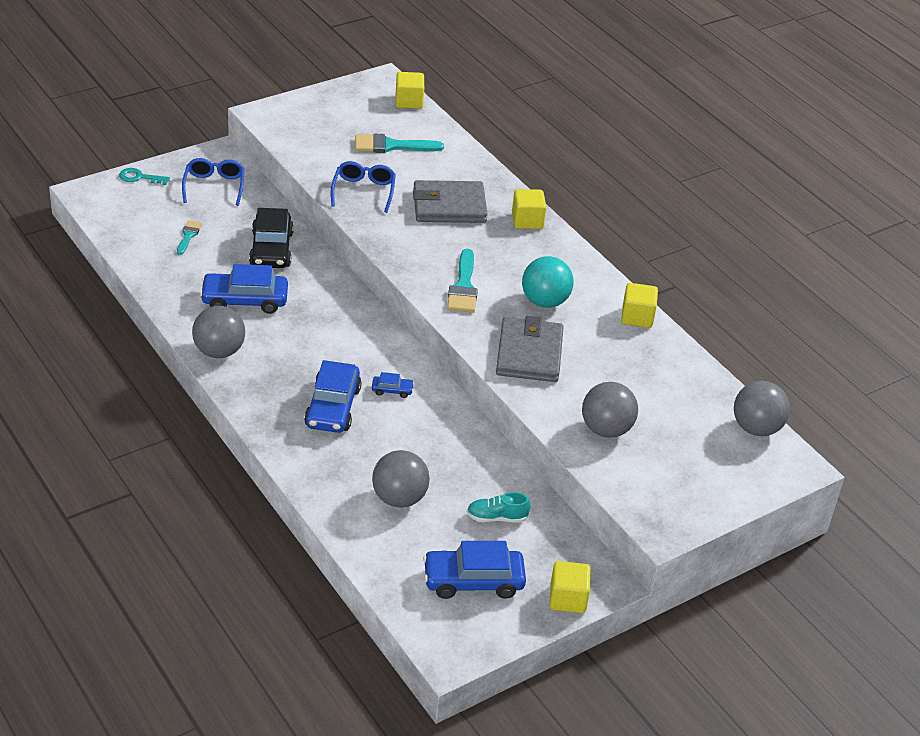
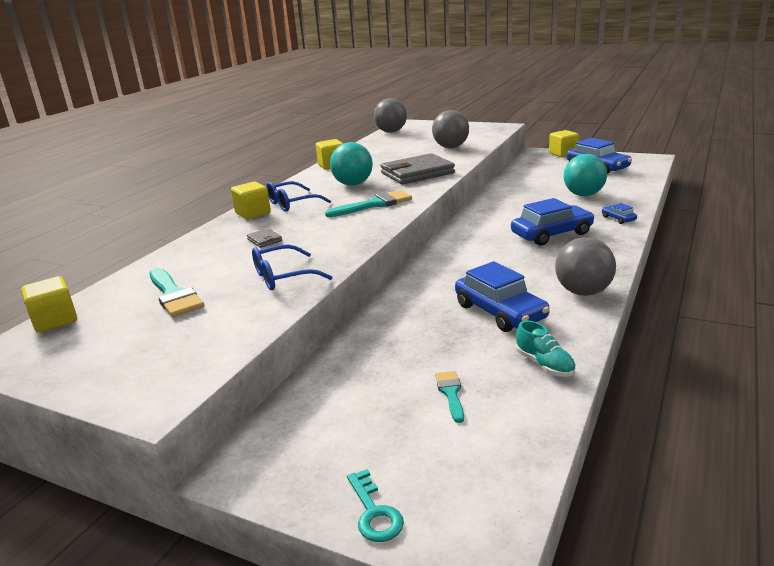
camera: 115 degrees left, 15 degrees down
(188, 236) = (451, 393): turquoise brush -> turquoise brush turned 105 degrees clockwise
(214, 186) = (324, 429): blue glasses -> blue glasses (292, 204)
(271, 249) = (402, 334): black car -> none
(392, 390) = (498, 226): blue car -> blue car (618, 219)
(399, 498) = (583, 195): grey ball -> turquoise ball
(449, 206) = (264, 240): grey wallet -> grey wallet, size x0.41
(497, 517) = (545, 176): turquoise shoe -> turquoise shoe (544, 365)

